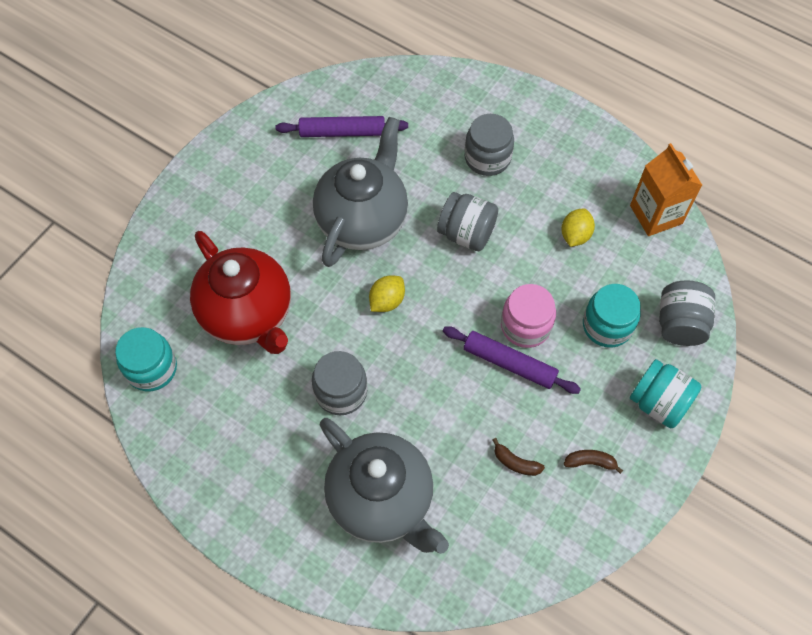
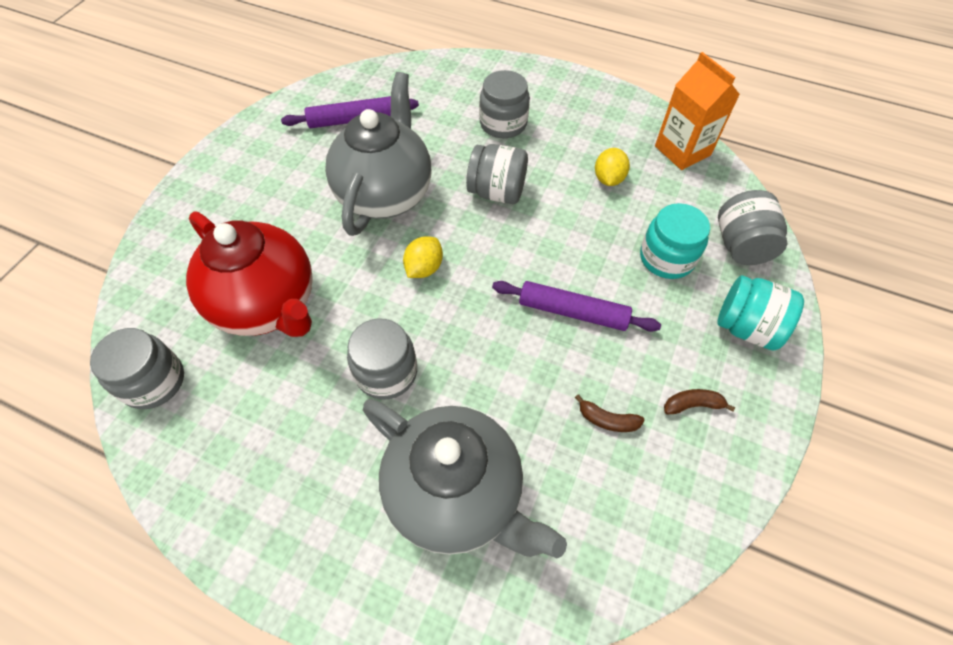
camera: 10 degrees left, 5 degrees down
(151, 368) = (154, 381): turquoise jar -> grey jar
(525, 326) = (580, 271): pink jar -> none

